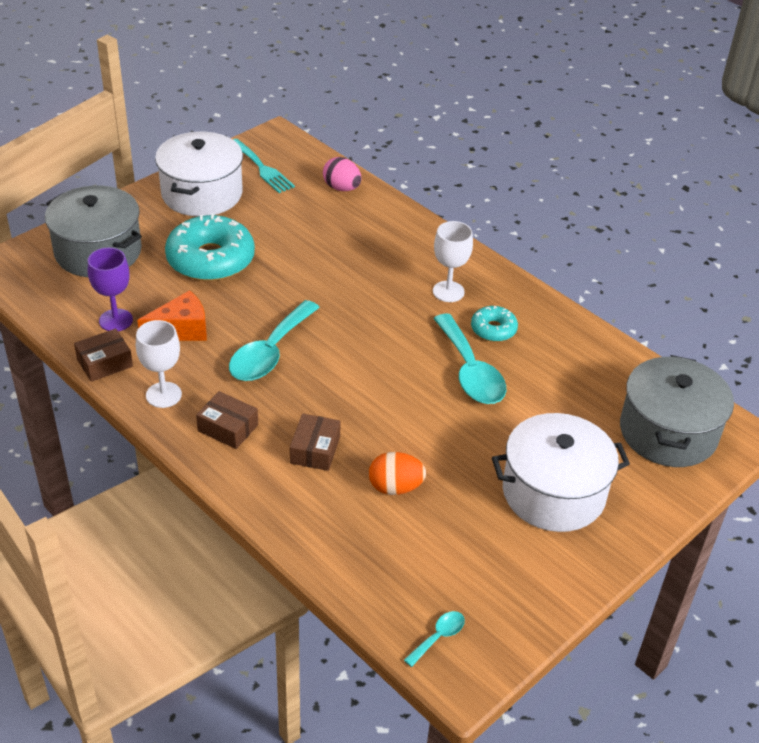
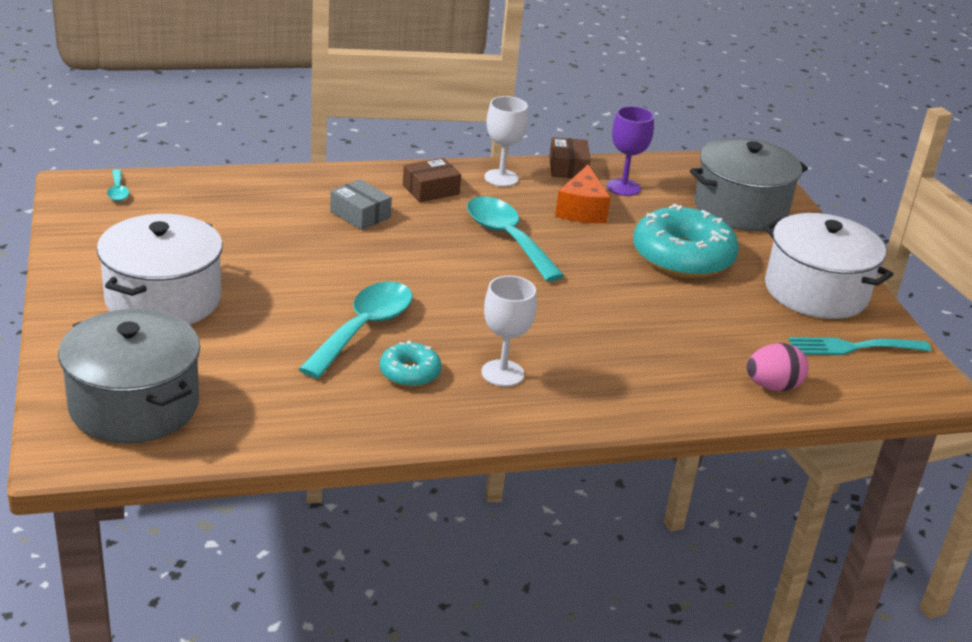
camera: 120 degrees right, 10 degrees down
(315, 450) = (360, 214): brown box -> grey box
(395, 487) = (274, 231): orange egg -> none
(470, 371) = (364, 328): turquoise spoon -> turquoise spoon turned 105 degrees clockwise

